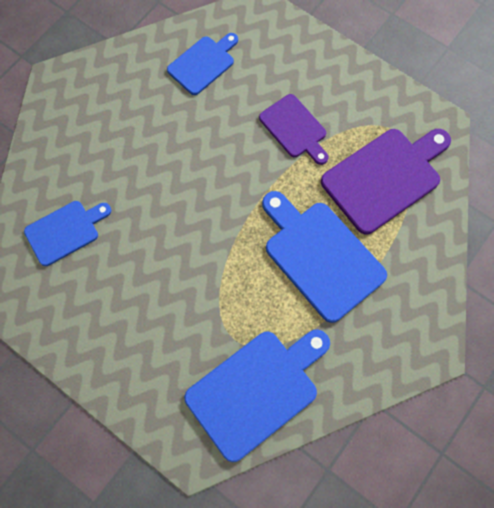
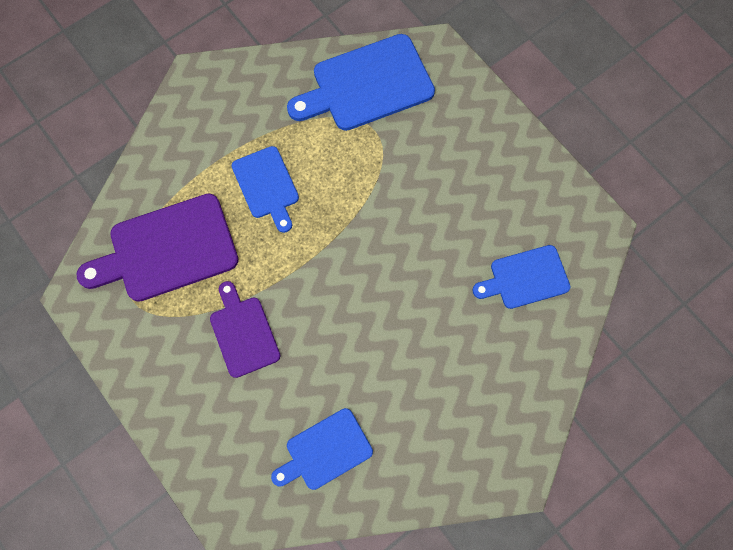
camera: 165 degrees left, 0 degrees up
(320, 256) = (267, 186): blue cutting board -> blue cutting board, size x0.61

